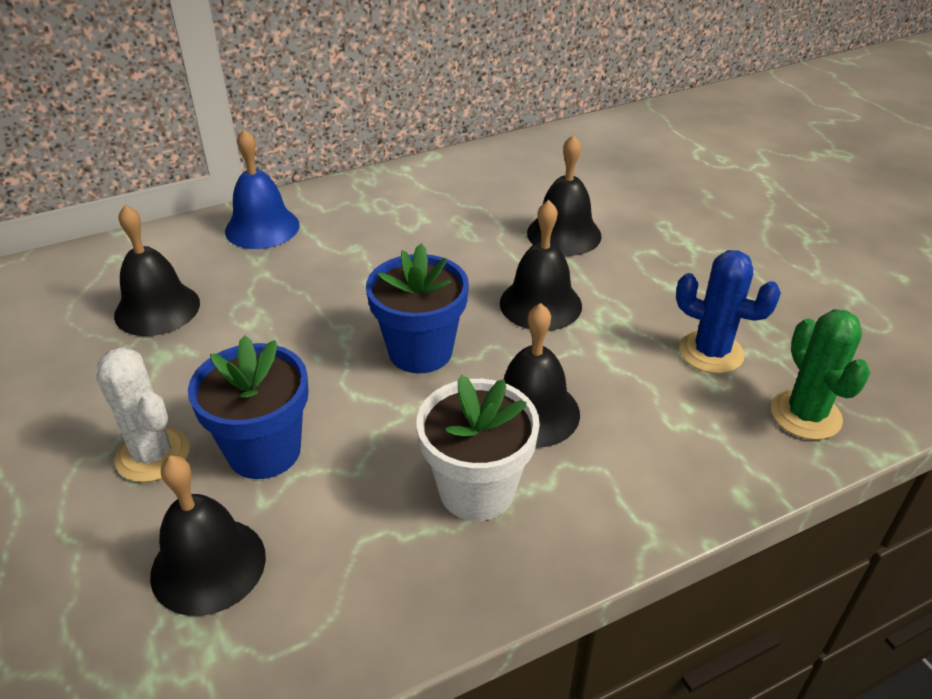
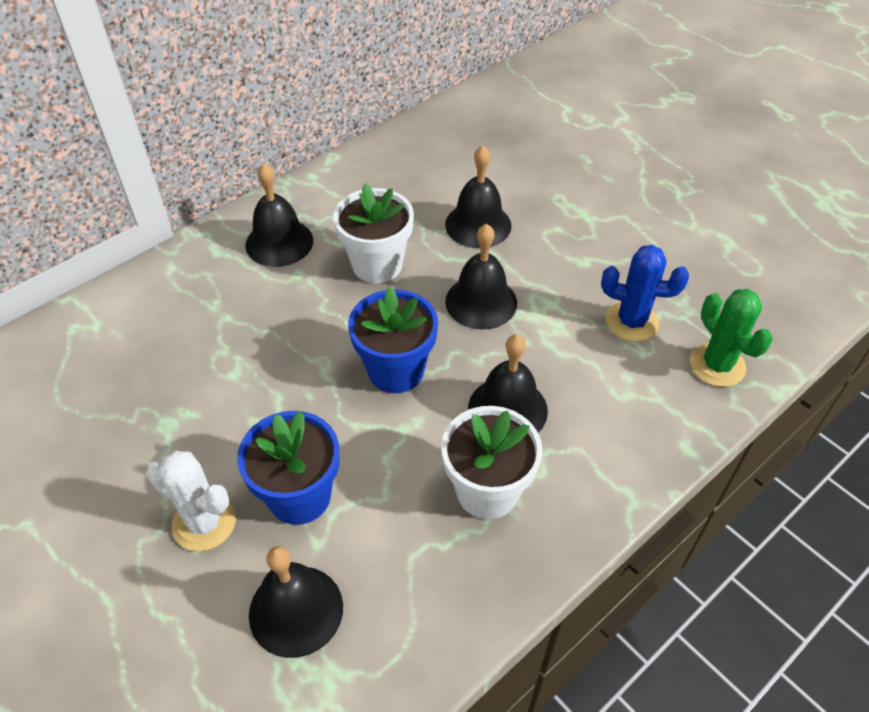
camera: 15 degrees left, 10 degrees up
(157, 309) = (141, 376): black bell -> black bell (279, 242)
(262, 227) = (203, 268): blue bell -> none
(440, 252) = (377, 265): none -> white flower pot

